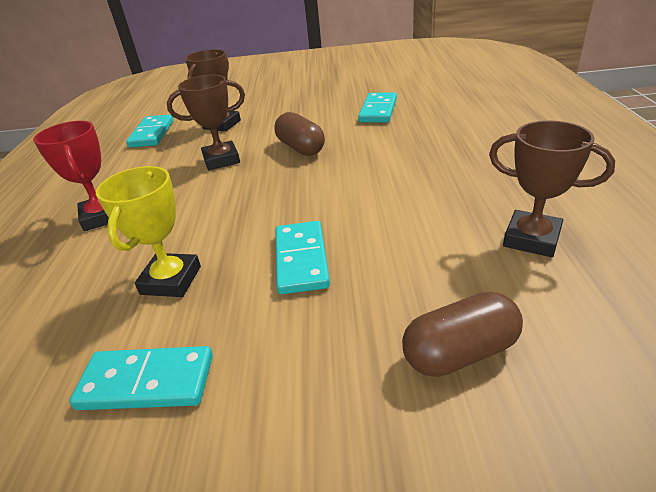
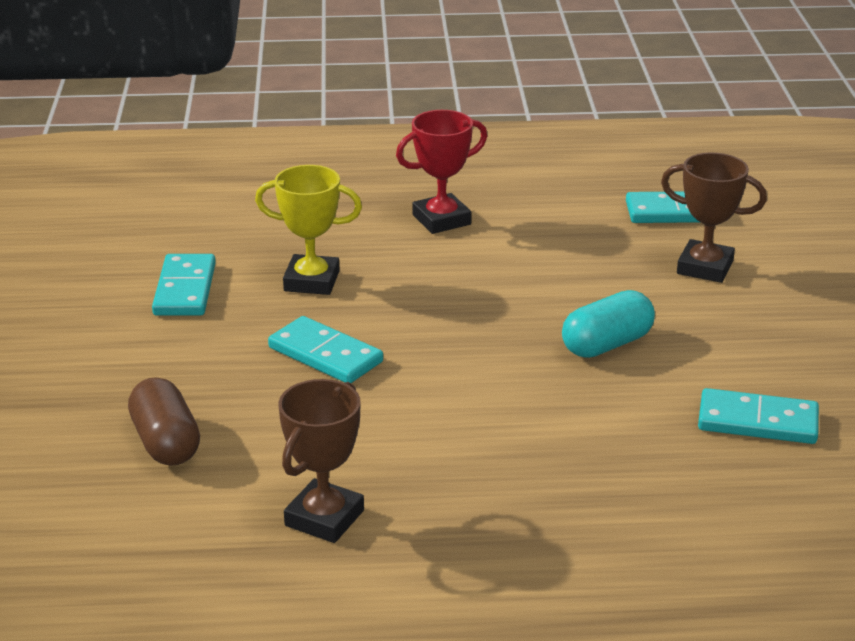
camera: 85 degrees right, 5 degrees down
(221, 160) = (576, 281): brown trophy -> none
(301, 148) = (607, 344): brown capsule -> turquoise capsule
(301, 259) = (325, 355): turquoise domino -> turquoise domino turned 45 degrees clockwise

